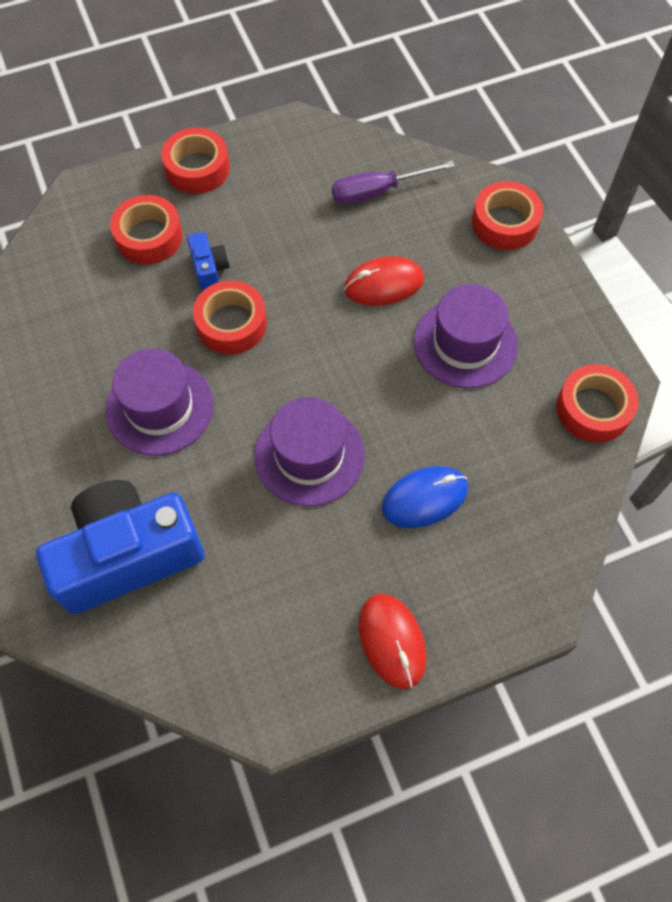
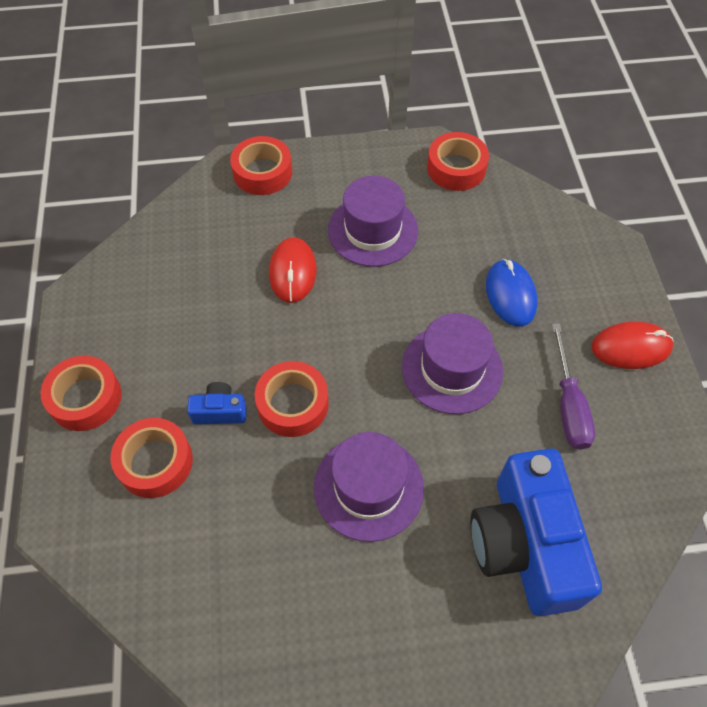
camera: 75 degrees left, 5 degrees down
(377, 191) = (188, 252): purple screwdriver -> purple screwdriver (568, 404)

